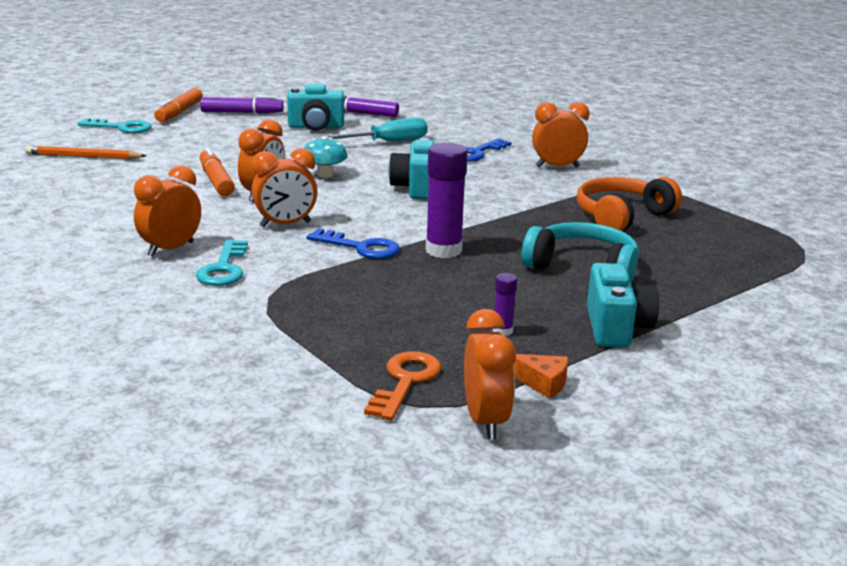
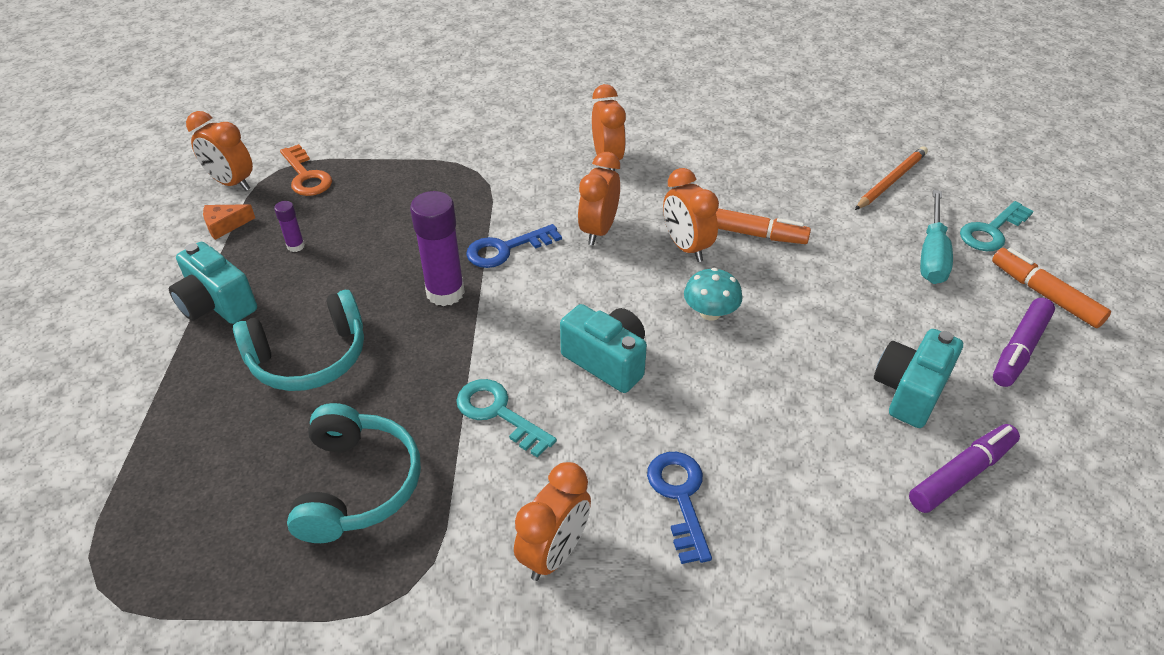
camera: 130 degrees right, 20 degrees up
(224, 268) = (545, 170): turquoise key -> turquoise key (498, 413)
(388, 142) = (793, 430): turquoise screwdriver -> turquoise screwdriver (932, 255)
(621, 216) = (358, 485): orange headphones -> turquoise headphones

